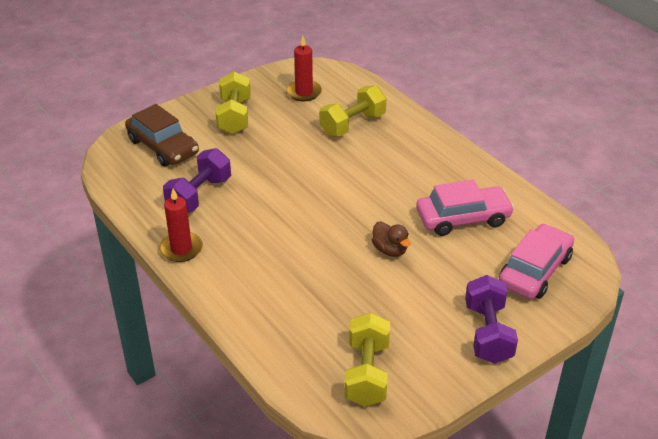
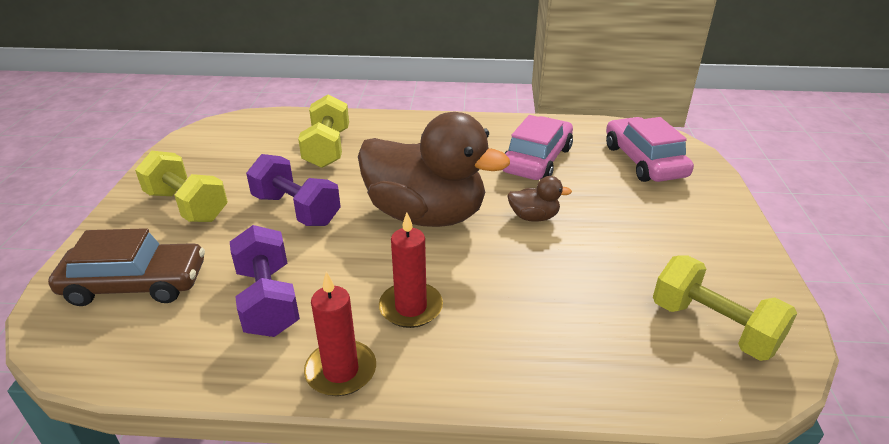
camera: 50 degrees left, 5 degrees down
(304, 92) = (234, 149): red candle -> red candle (411, 307)
(335, 205) = (426, 215): none -> brown duck
(488, 333) = (707, 222): purple dumbbell -> purple dumbbell (296, 210)

